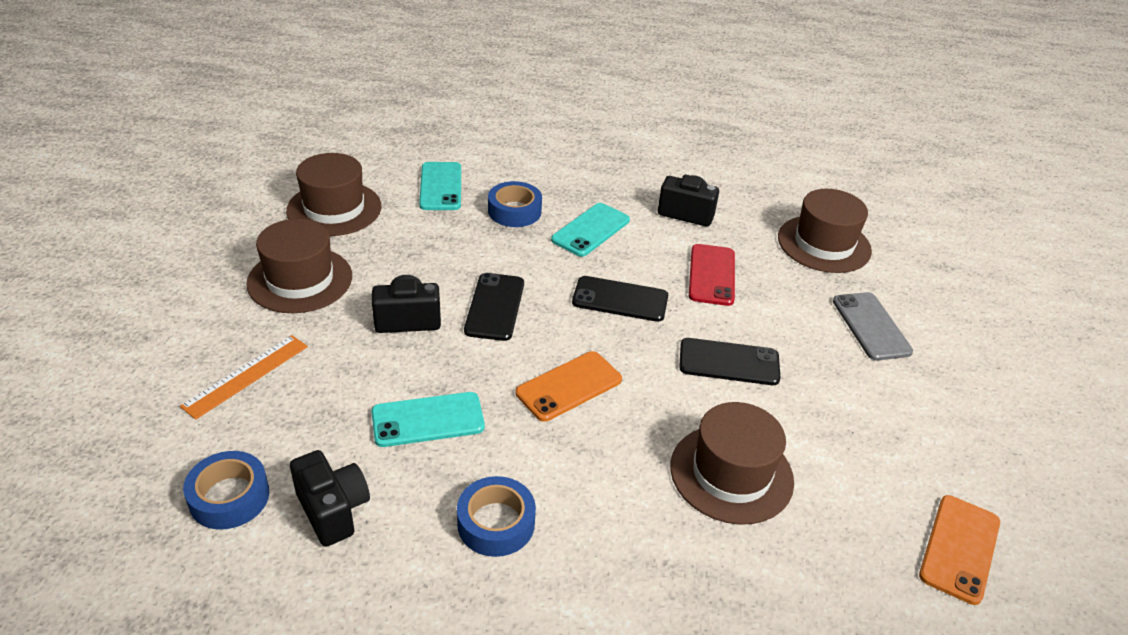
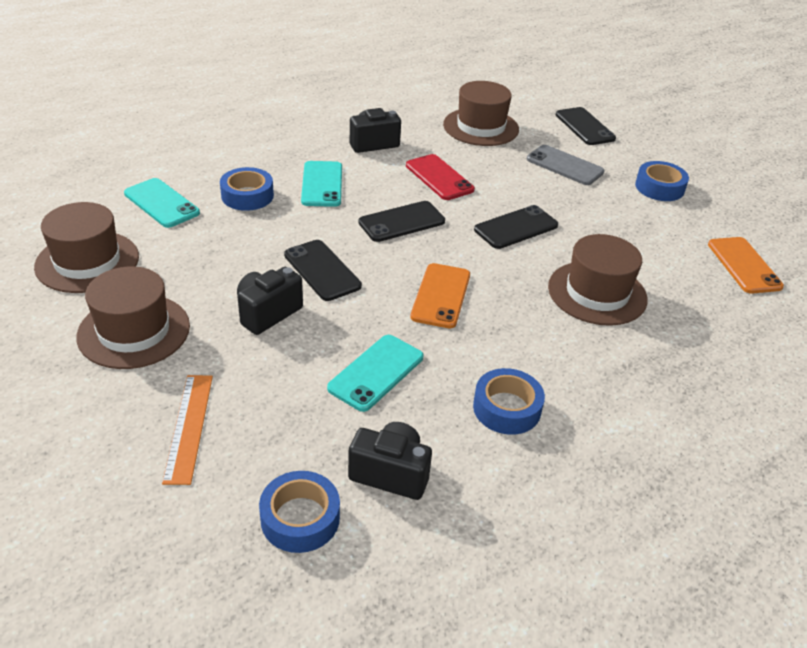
camera: 40 degrees left, 0 degrees up
(954, 296) = (584, 127): none -> black phone
(963, 405) = (659, 187): none -> blue tape

